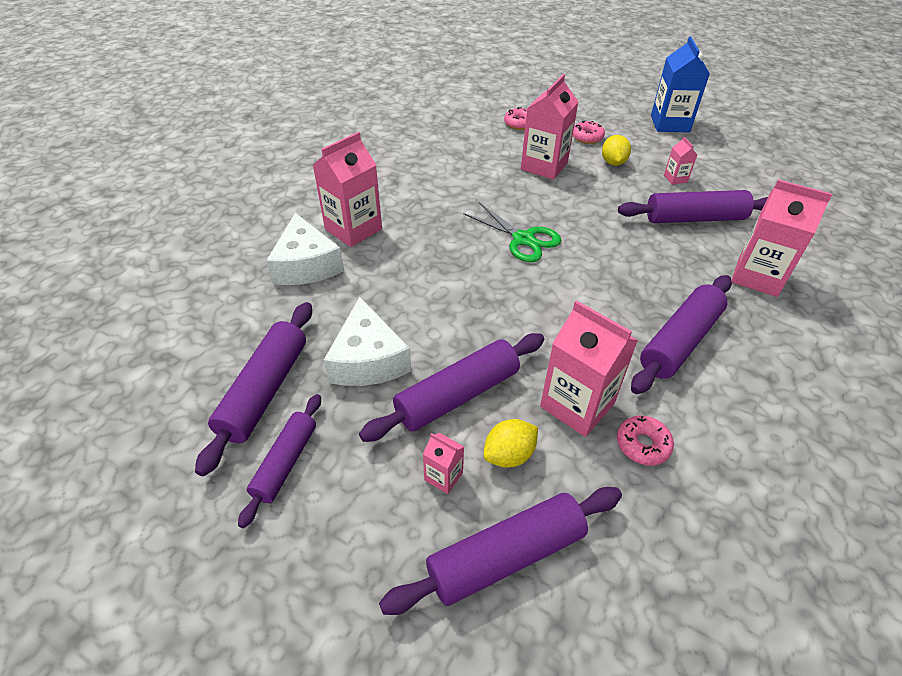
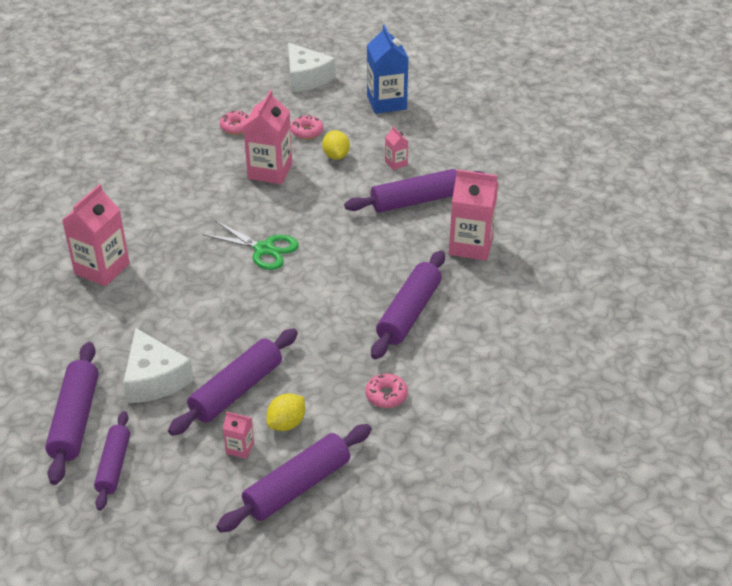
camera: 15 degrees left, 5 degrees down
(306, 265) = (69, 311): white cheese -> white cheese (306, 78)
(577, 405) = (333, 378): pink carton -> none

